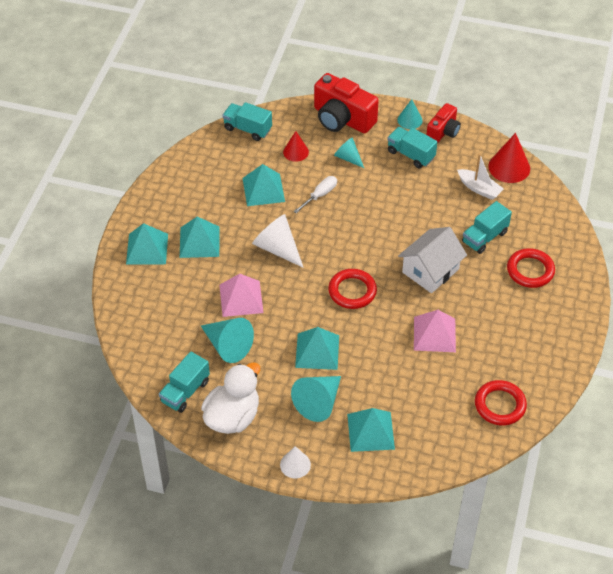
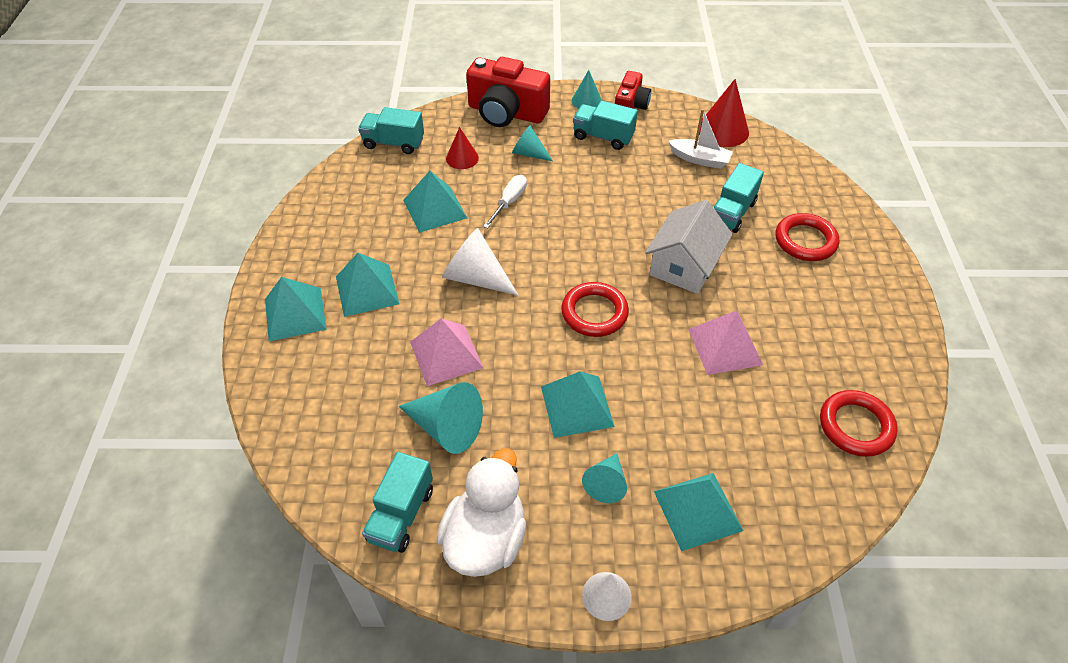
camera: 15 degrees left, 0 degrees up
(318, 402) = (606, 483): turquoise cone -> turquoise cone, size x0.62

